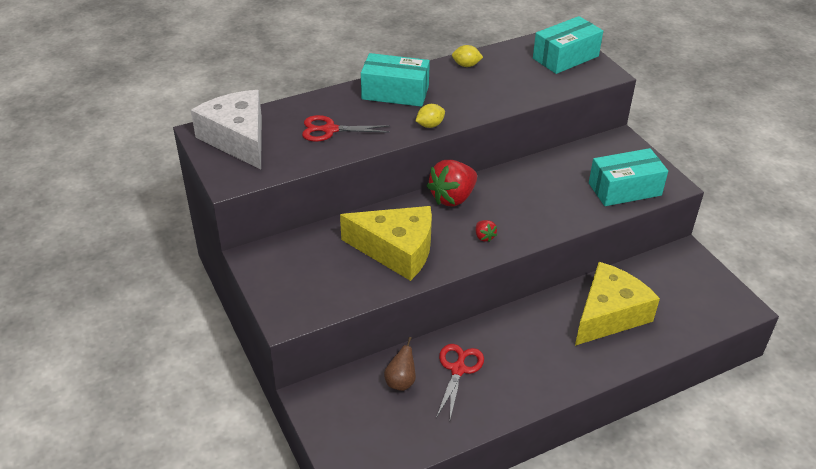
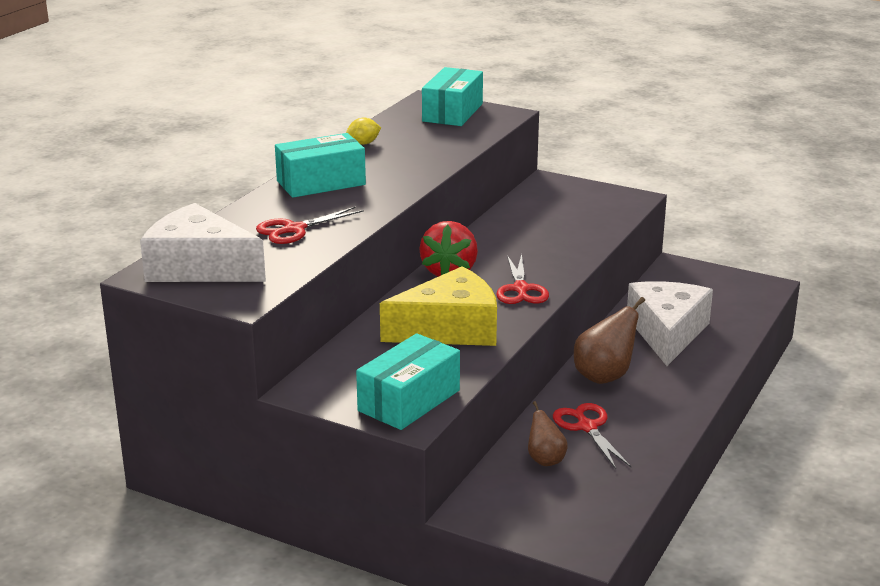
camera: 35 degrees left, 15 degrees down
(430, 125) = (395, 195): yellow lemon -> none
(484, 237) = (521, 289): red strawberry -> red scissors
(519, 331) = (604, 376): none -> brown pear
(609, 314) = (667, 333): yellow cheese -> white cheese
(624, 189) = (599, 213): turquoise box -> turquoise box (409, 400)

